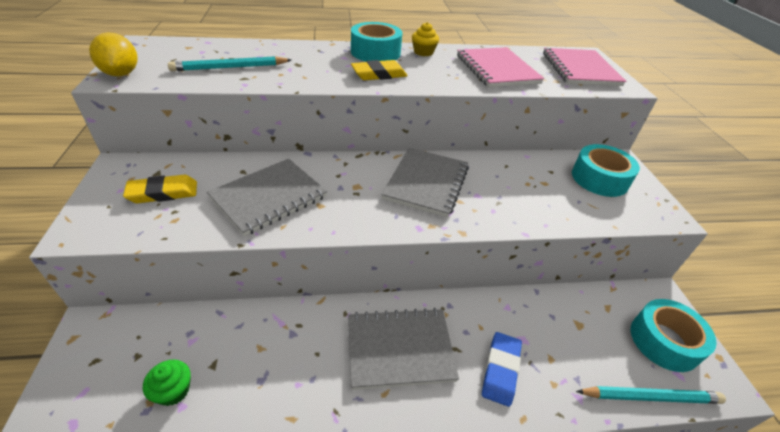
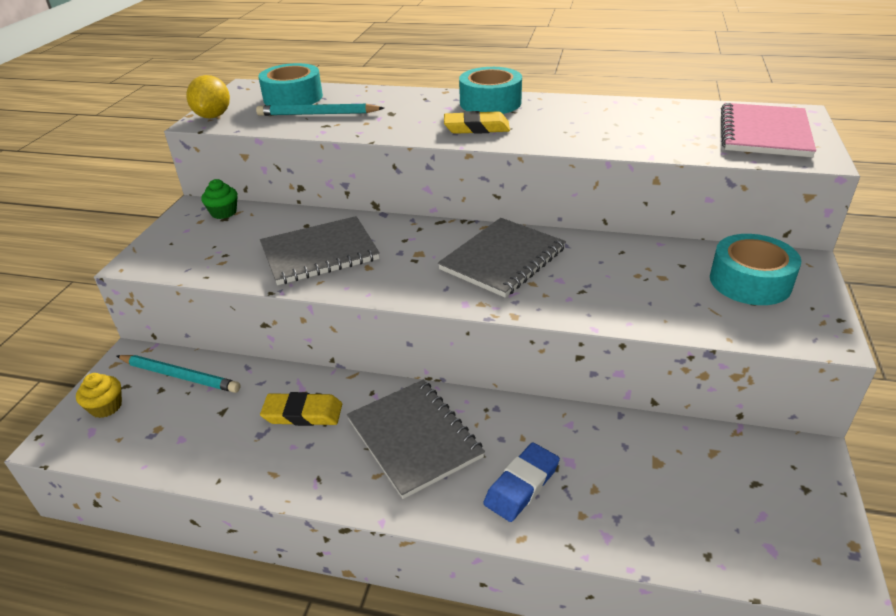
camera: 25 degrees right, 5 degrees down
(163, 193) = (222, 237): yellow eraser -> yellow eraser (303, 413)
(173, 390) = (179, 425): green cupcake -> green cupcake (224, 212)
(400, 349) = (414, 438): grey notebook -> grey notebook turned 45 degrees clockwise
(423, 52) = (551, 104): yellow cupcake -> yellow cupcake (106, 407)
(497, 69) = (636, 128): pink notebook -> none
(650, 397) = (709, 561): turquoise pencil -> turquoise pencil (180, 376)
(664, 341) = (774, 507): turquoise tape -> turquoise tape (293, 98)

